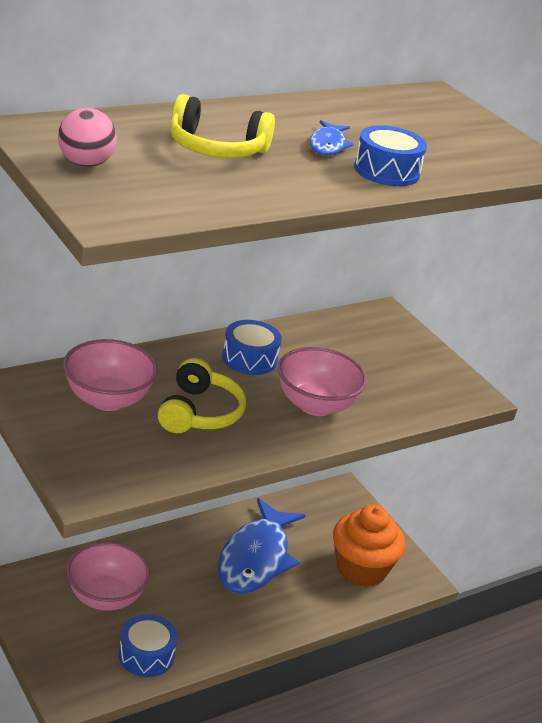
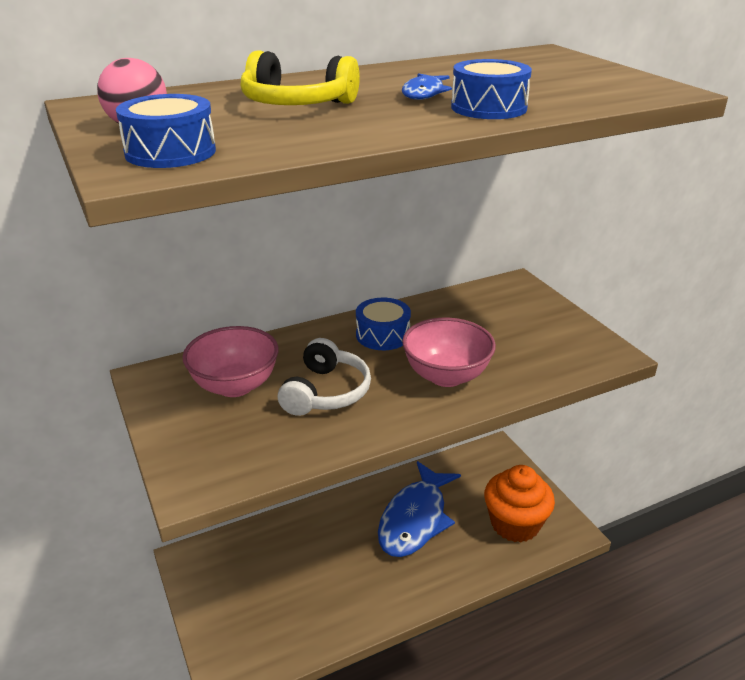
camera: 10 degrees right, 0 degrees up
(105, 597) = (273, 567): pink bowl -> none
(146, 655) = (306, 627): blue drum -> blue drum (170, 152)
(199, 413) = (326, 392): yellow headphones -> white headphones

